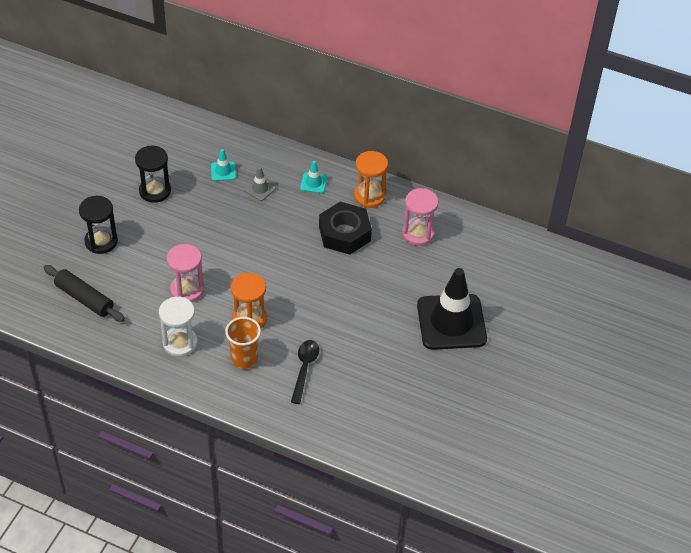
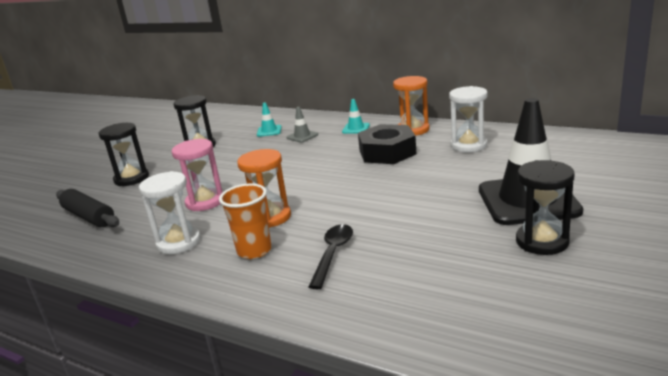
camera: 10 degrees right, 25 degrees down
(418, 234) = (468, 145): pink hourglass -> white hourglass
(451, 370) = (542, 241): none -> black hourglass

